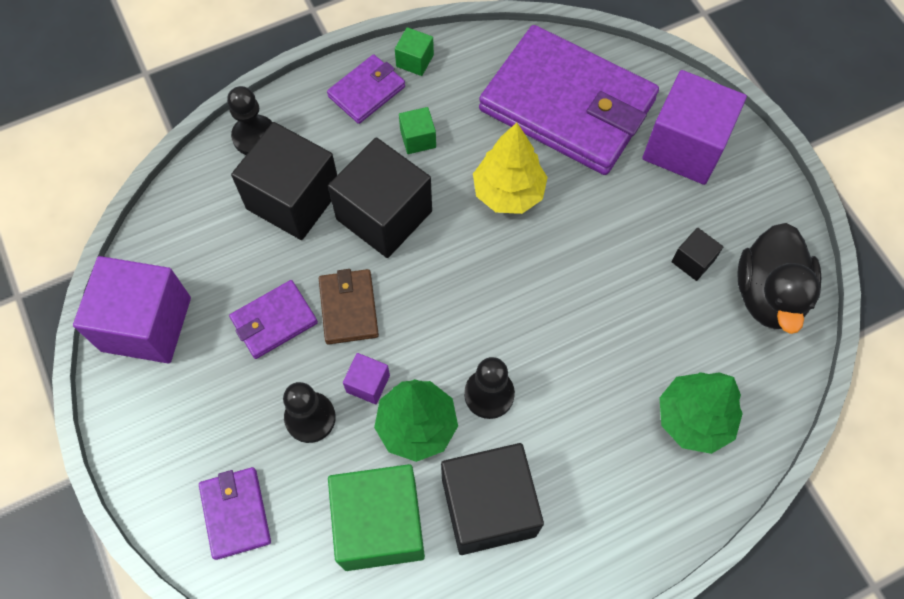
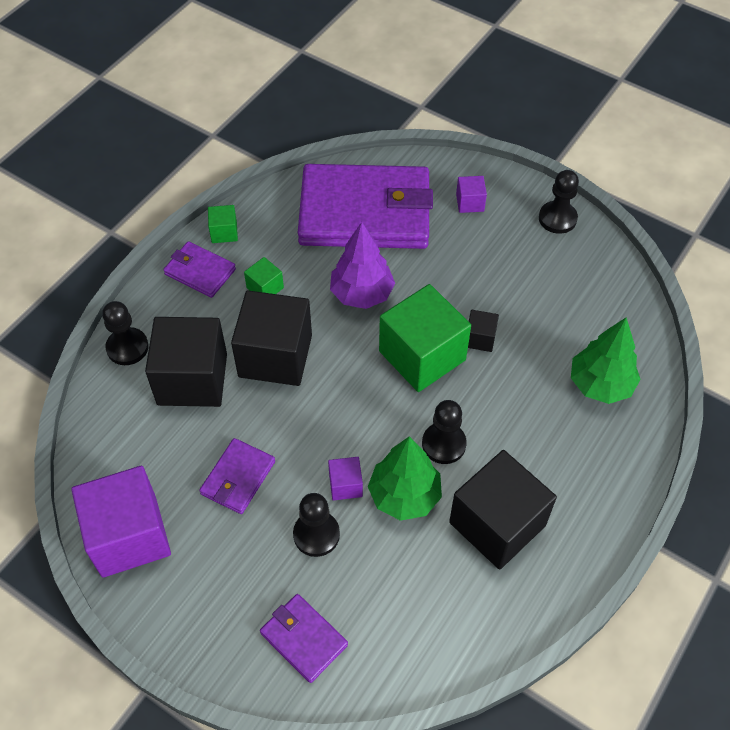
camera: 30 degrees left, 10 degrees down
(348, 308) = (292, 437): brown wallet -> none
(367, 91) = (200, 272): purple wallet -> purple wallet turned 75 degrees counterclockwise
(380, 525) = (424, 582): green cube -> green cube (422, 355)
(508, 192) = (361, 294): yellow tree -> purple tree
(684, 146) = (470, 203): purple cube -> purple cube, size x0.45
(693, 261) = (528, 277): black cube -> black cube (480, 338)
(768, 294) = (594, 275): black duck -> none
(769, 210) = (557, 218): none -> black pawn

